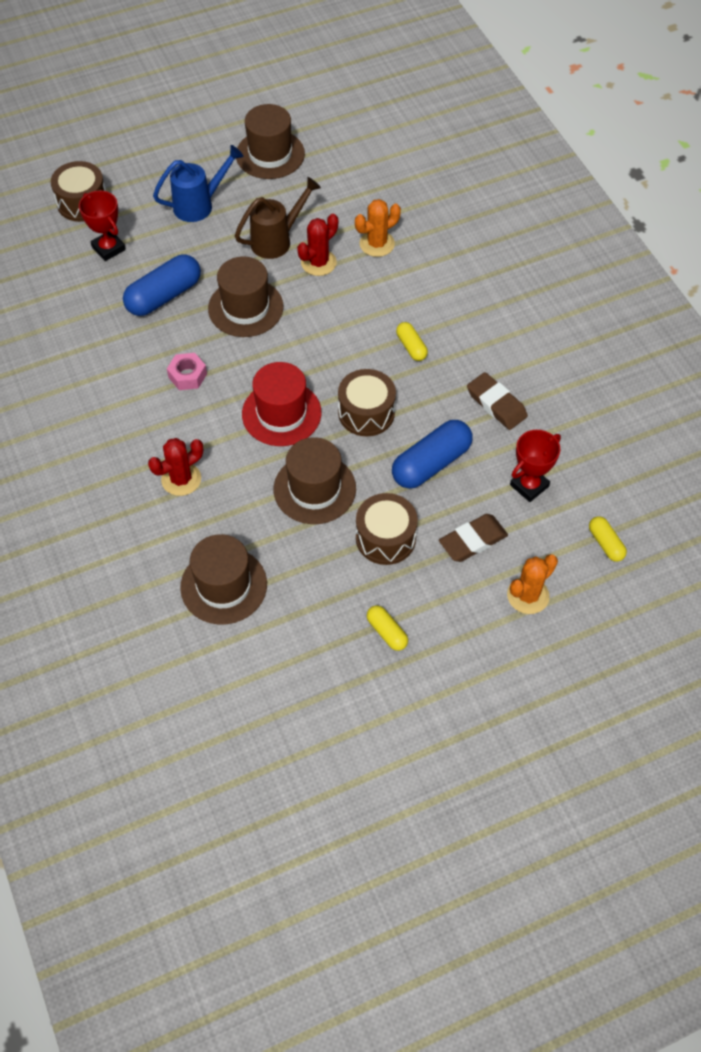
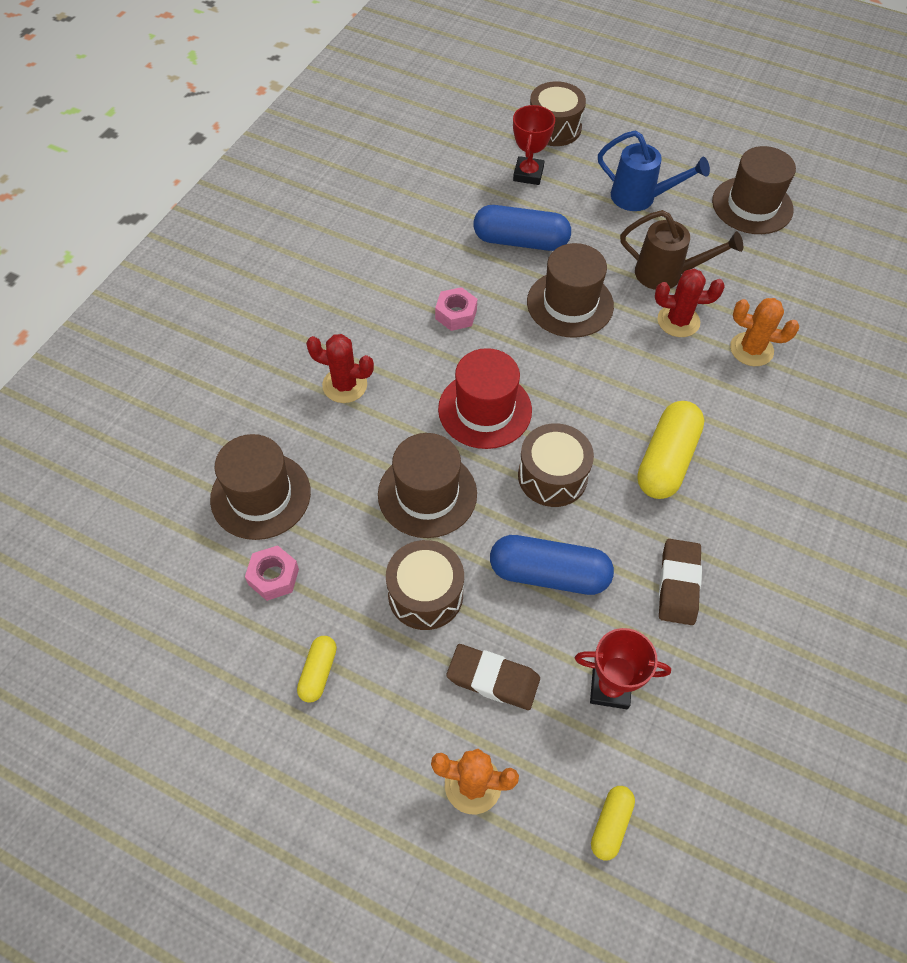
camera: 50 degrees right, 0 degrees up
(295, 616) = (273, 577): none -> pink nut
(411, 347) = (666, 460): yellow capsule -> yellow capsule, size x1.90

